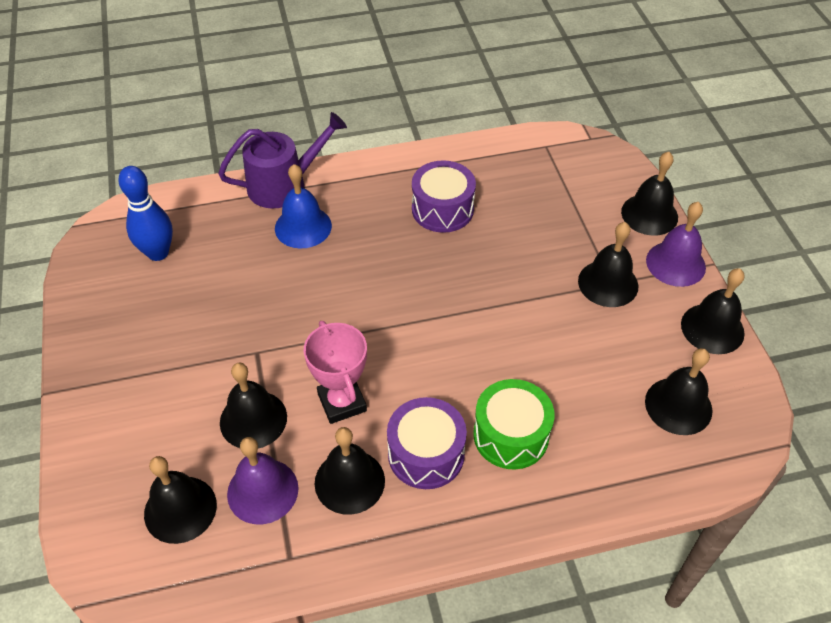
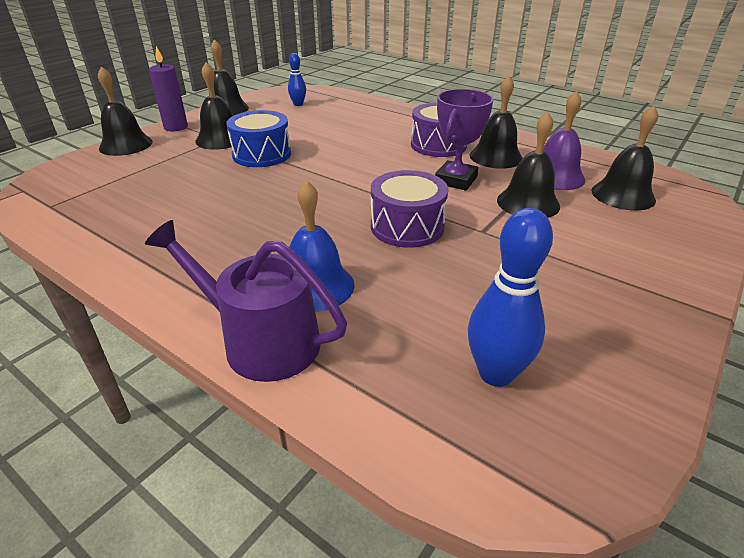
camera: 130 degrees left, 15 degrees down
(342, 402) = (455, 180): pink trophy -> purple trophy
(442, 209) = (200, 220): purple drum -> purple drum (407, 227)
(511, 435) = (385, 130): green drum -> none
(538, 296) = (262, 154): none -> blue drum
(675, 263) = (176, 127): purple bell -> purple candle
(678, 406) = (298, 104): black bell -> blue bowling pin

